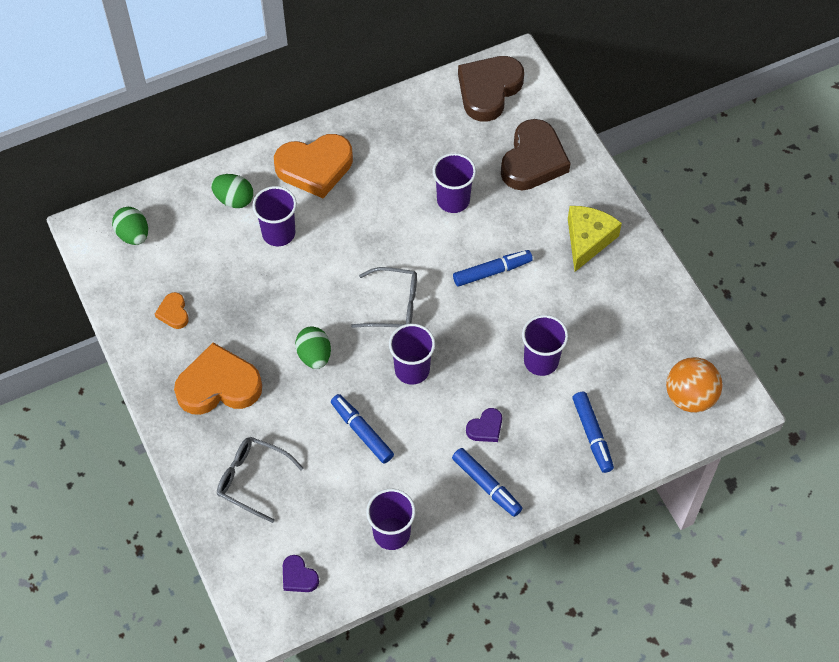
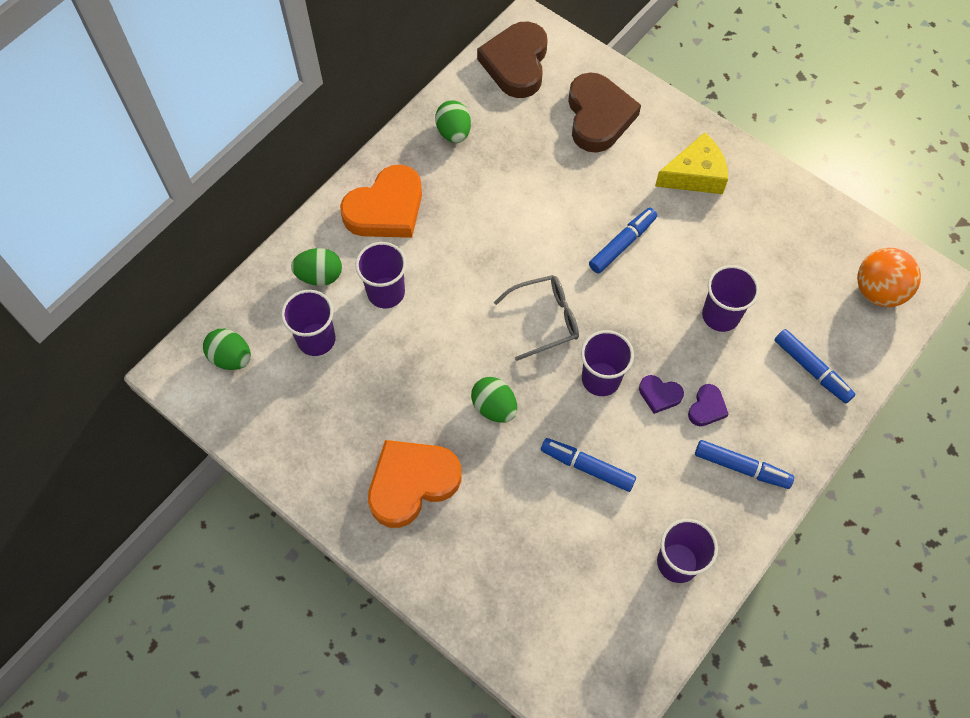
camera: 25 degrees left, 5 degrees up
(173, 313) = (320, 424): orange heart -> none
(252, 479) = (503, 571): grey glasses -> none
(298, 576) = (610, 655): purple heart -> purple heart (659, 395)
(404, 127) = (454, 132): none -> green egg
(453, 200) = (543, 187): purple cup -> purple cup (316, 339)
(588, 240) = (695, 175): yellow cheese -> yellow cheese turned 75 degrees clockwise

